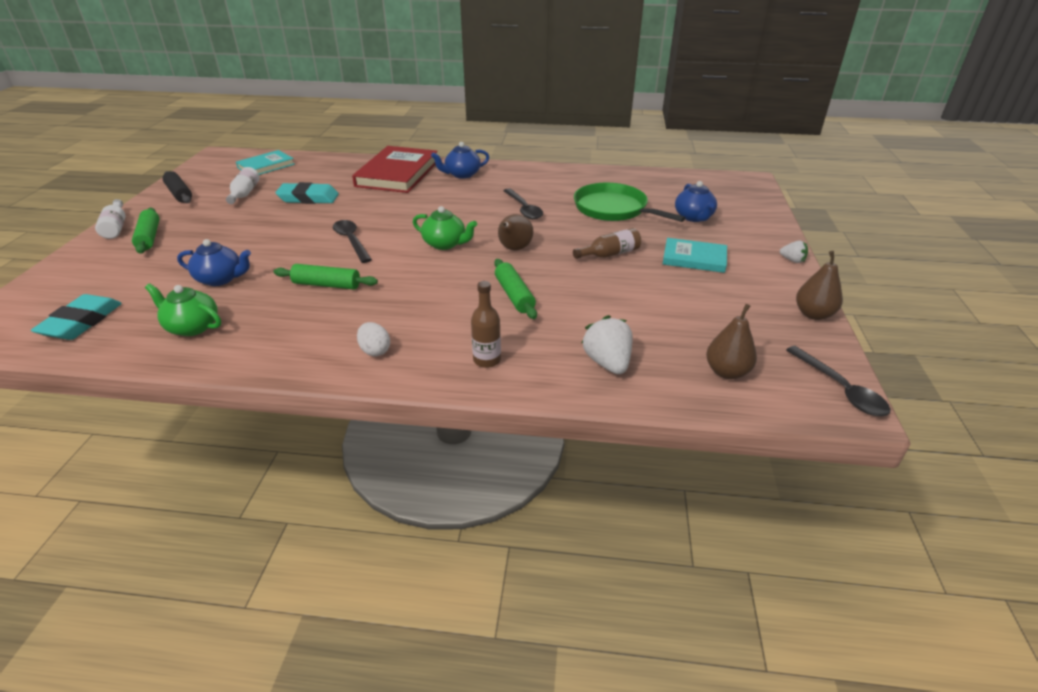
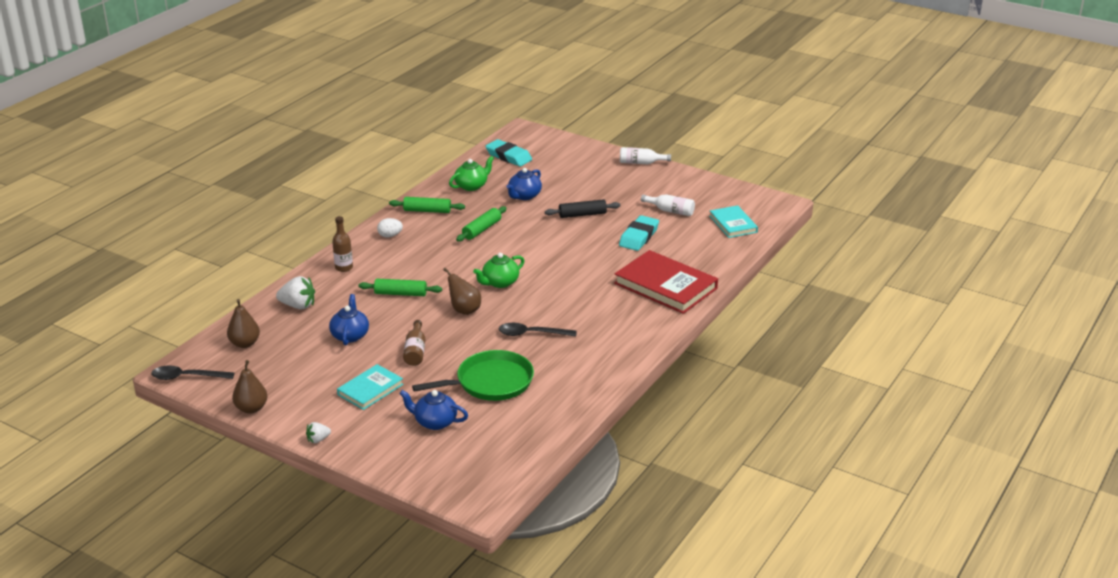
camera: 115 degrees right, 5 degrees down
(149, 237) = (613, 174): green rolling pin -> green rolling pin (427, 211)
(179, 194) = (691, 185): black rolling pin -> black rolling pin (582, 214)
(351, 241) = (540, 246): black spoon -> none
(462, 174) = (637, 320): blue teapot -> blue teapot (350, 335)

